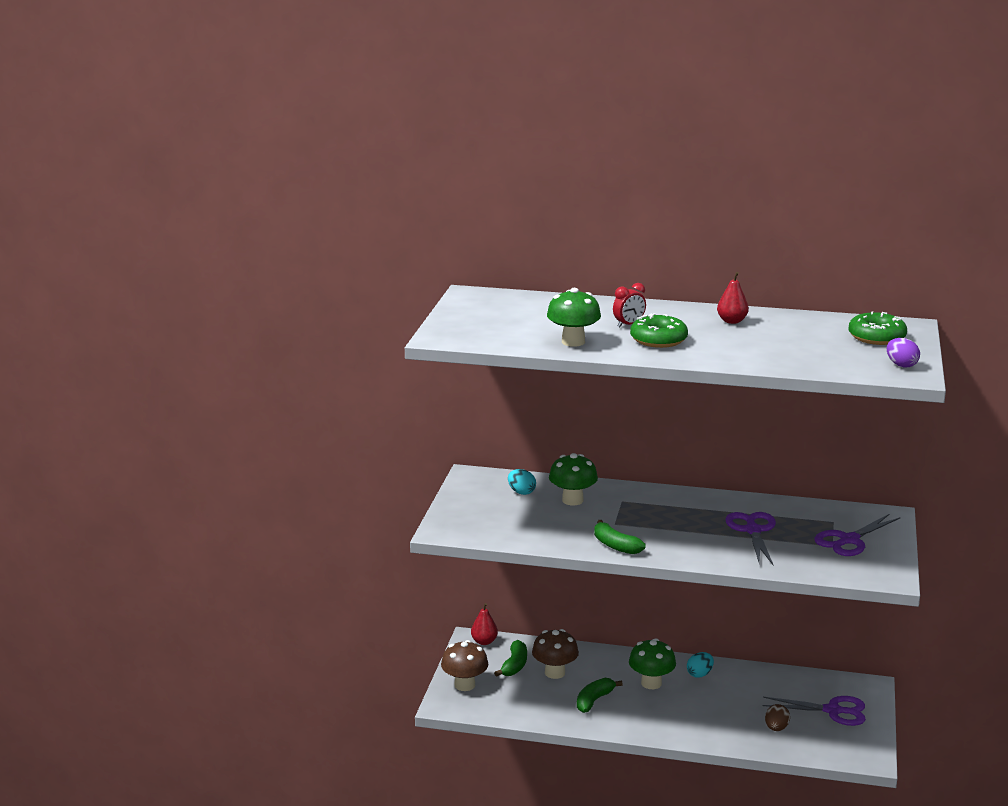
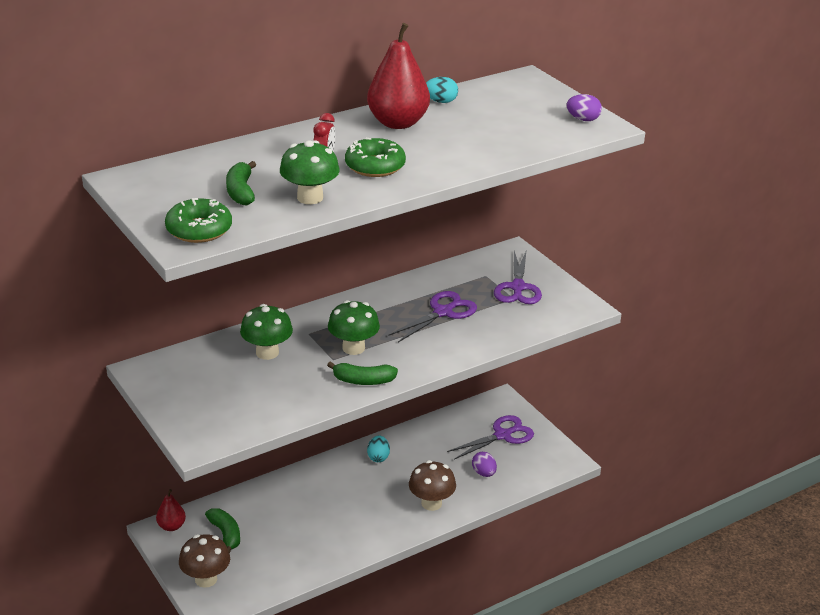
camera: 45 degrees left, 10 degrees up
(521, 492) = (212, 366): turquoise egg -> turquoise egg (440, 101)
(555, 673) = (267, 522): brown mushroom -> brown mushroom (431, 503)
(594, 700) = (328, 529): green banana -> green banana (241, 191)
(651, 683) = (353, 487): green mushroom -> green mushroom (353, 348)
(732, 321) = (398, 123): red pear -> red pear, size x1.95
(753, 530) = (443, 312): purple scissors -> purple scissors turned 90 degrees clockwise
(776, 728) = (484, 473): brown egg -> purple egg
(876, 337) = (524, 98): green donut -> green donut (199, 230)

